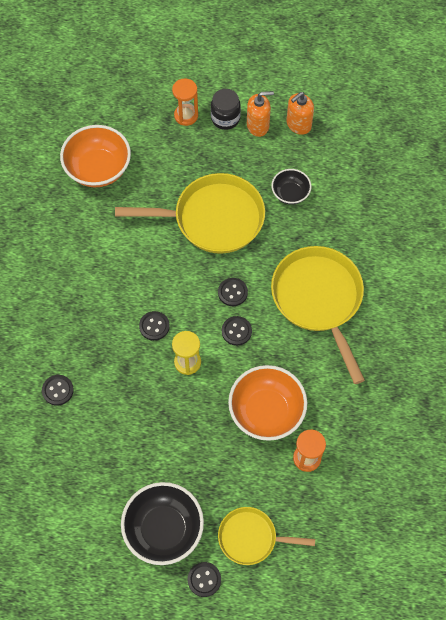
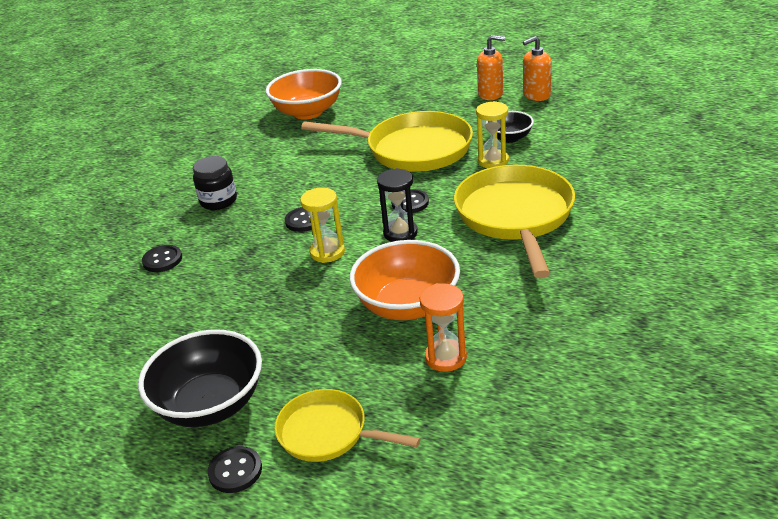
camera: 20 degrees right, 30 degrees down
(186, 116) = (416, 85): orange hourglass -> none
(225, 118) = (457, 88): black jar -> black jar (218, 201)
(236, 331) = (400, 233): black button -> black hourglass
(284, 228) = (493, 161): none -> yellow hourglass

